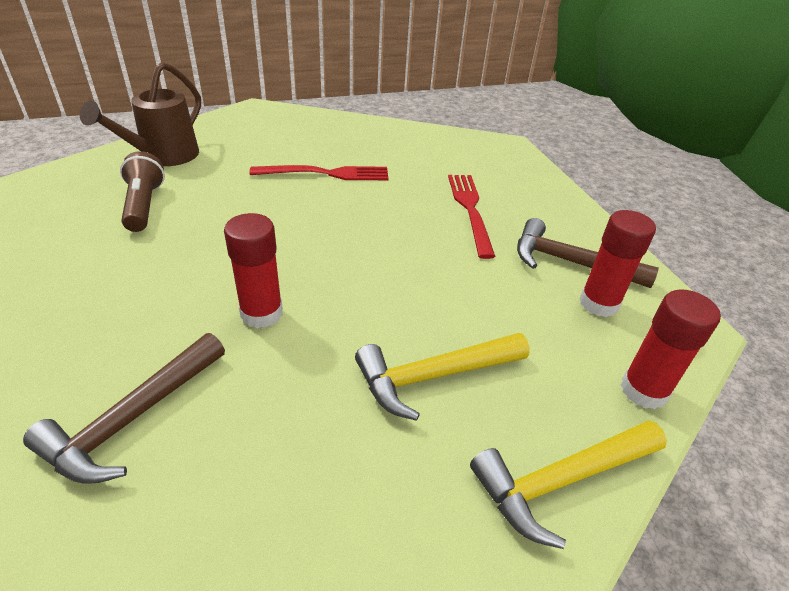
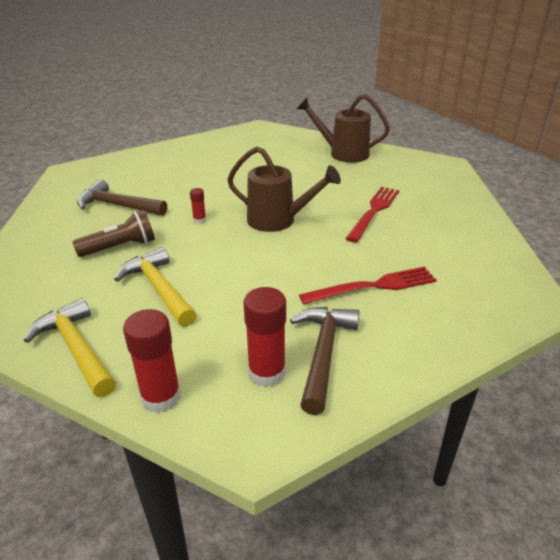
camera: 80 degrees right, 5 degrees down
(144, 205) = (284, 163): brown flashlight -> brown flashlight (120, 247)
(261, 313) = (199, 220): red glue stick -> red glue stick, size x0.50
(308, 242) = (278, 221): none -> brown watering can
(327, 173) = (374, 211): red fork -> red fork turned 135 degrees counterclockwise

